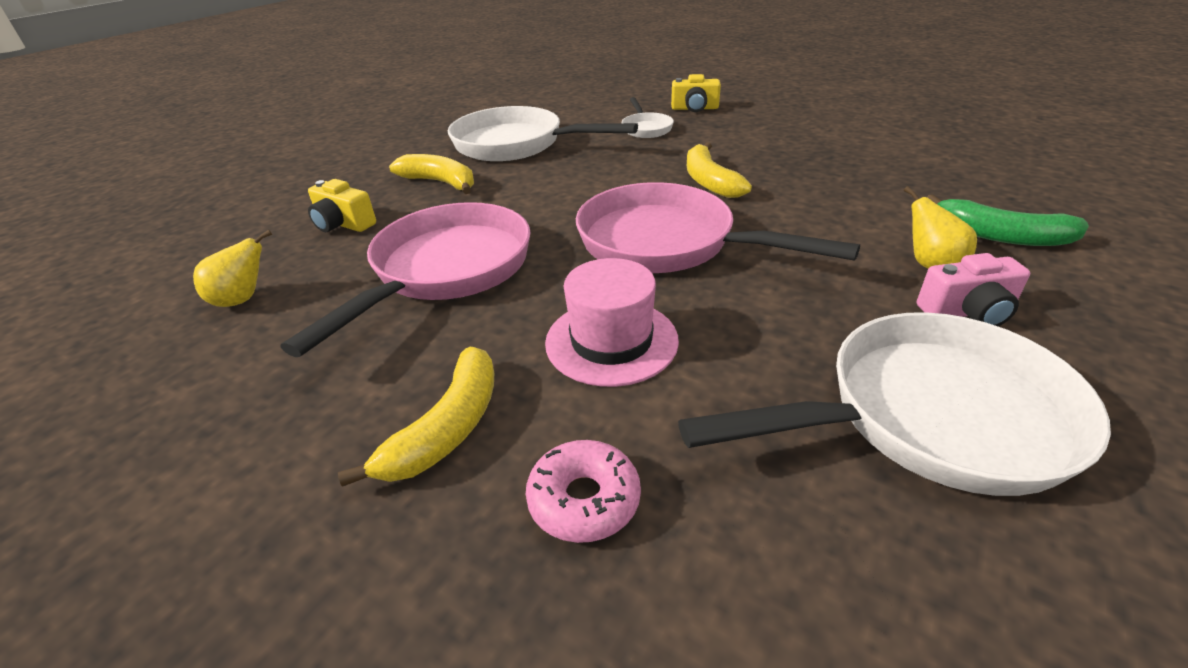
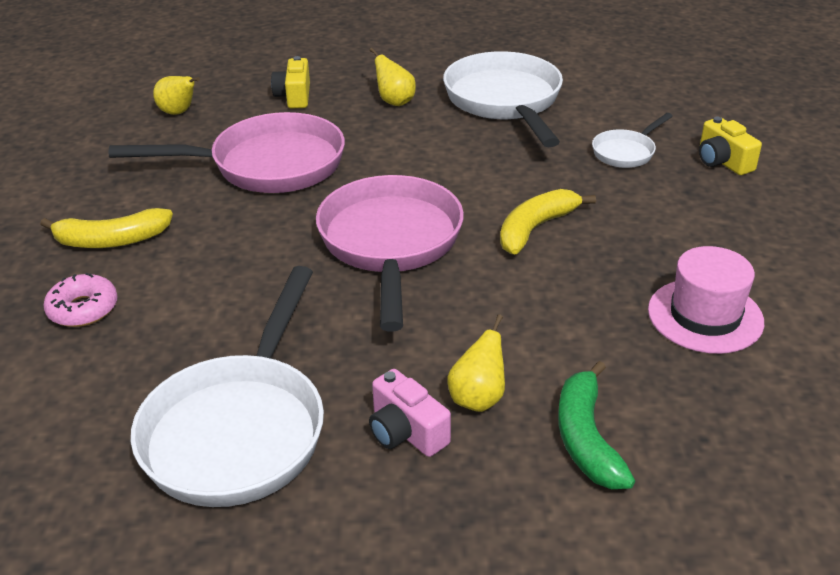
camera: 55 degrees right, 0 degrees up
(440, 183) = (394, 101): yellow banana -> yellow pear
(611, 341) = (234, 266): pink hat -> pink hat (705, 316)
(928, 417) = (239, 429): white pan -> white pan turned 60 degrees clockwise

